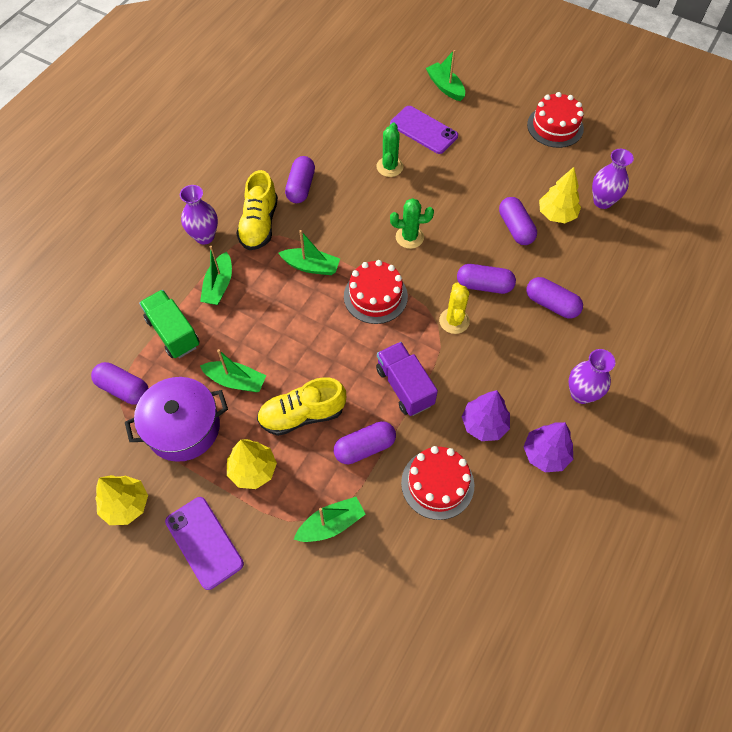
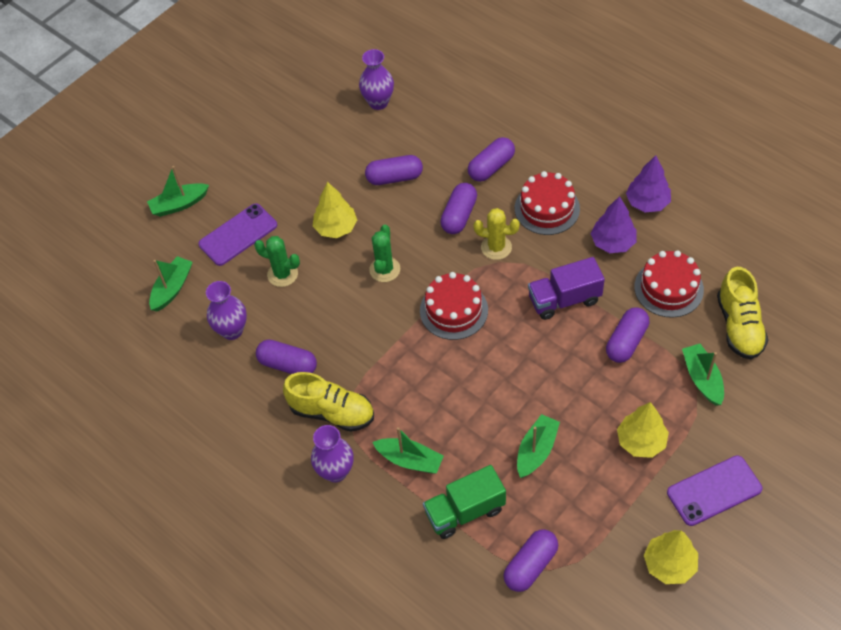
camera: 75 degrees left, 5 degrees down
(183, 428) = (586, 505): purple pot -> none
(302, 415) = (584, 392): yellow shoe -> yellow shoe (739, 326)
(311, 266) = (403, 365): green boat -> green boat (172, 288)
(364, 447) = (626, 341): purple capsule -> purple capsule turned 45 degrees clockwise
(555, 126) = (270, 119): red cake -> red cake (547, 208)
(556, 214) = (385, 141): yellow tree -> yellow tree (336, 228)
(581, 394) = (590, 165): purple vase -> purple vase (232, 330)

